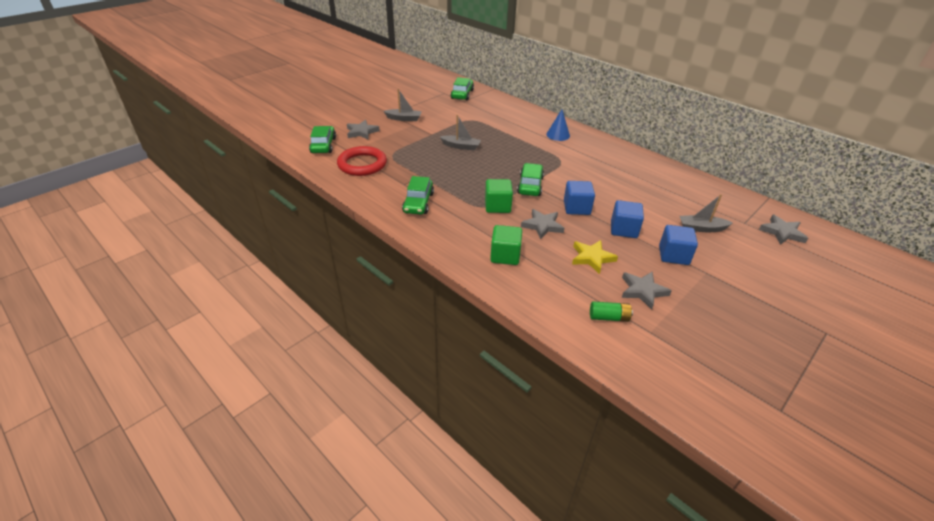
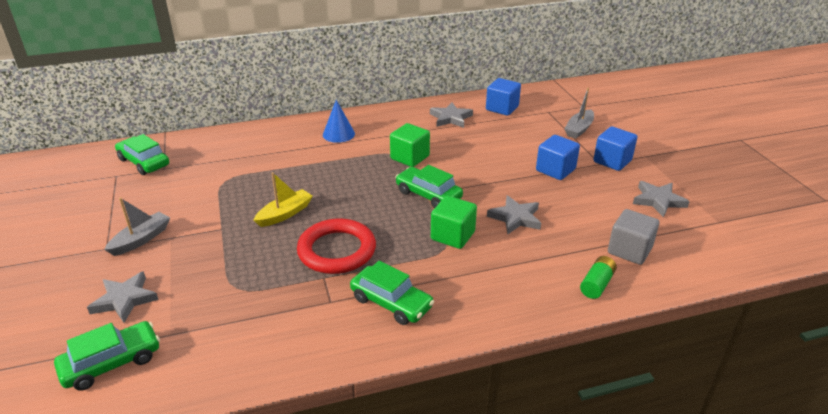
camera: 60 degrees left, 5 degrees down
(323, 145) = (112, 363): green car -> green car turned 120 degrees clockwise
(362, 164) = (229, 330): red ring -> red ring (337, 250)
(461, 146) = (285, 214): grey boat -> yellow boat
(505, 256) = (557, 267): green cube -> green cube (410, 157)
(557, 286) = (629, 250): none -> grey cube
(576, 208) = (498, 182): blue cube -> blue cube (502, 108)
(592, 258) = (592, 208): yellow star -> none
(609, 317) = (691, 237): green battery -> green battery (597, 284)
(782, 232) = (607, 97): grey star -> grey star (450, 118)

